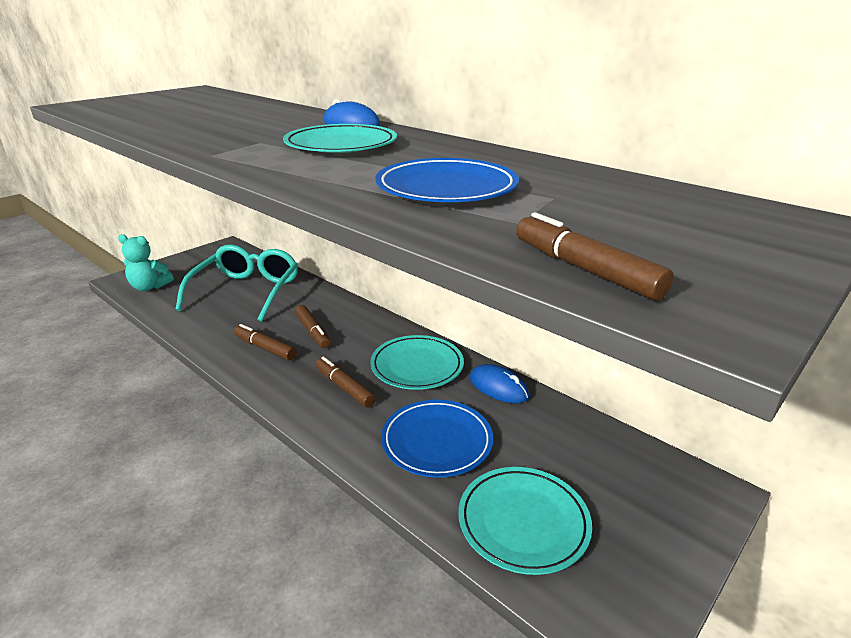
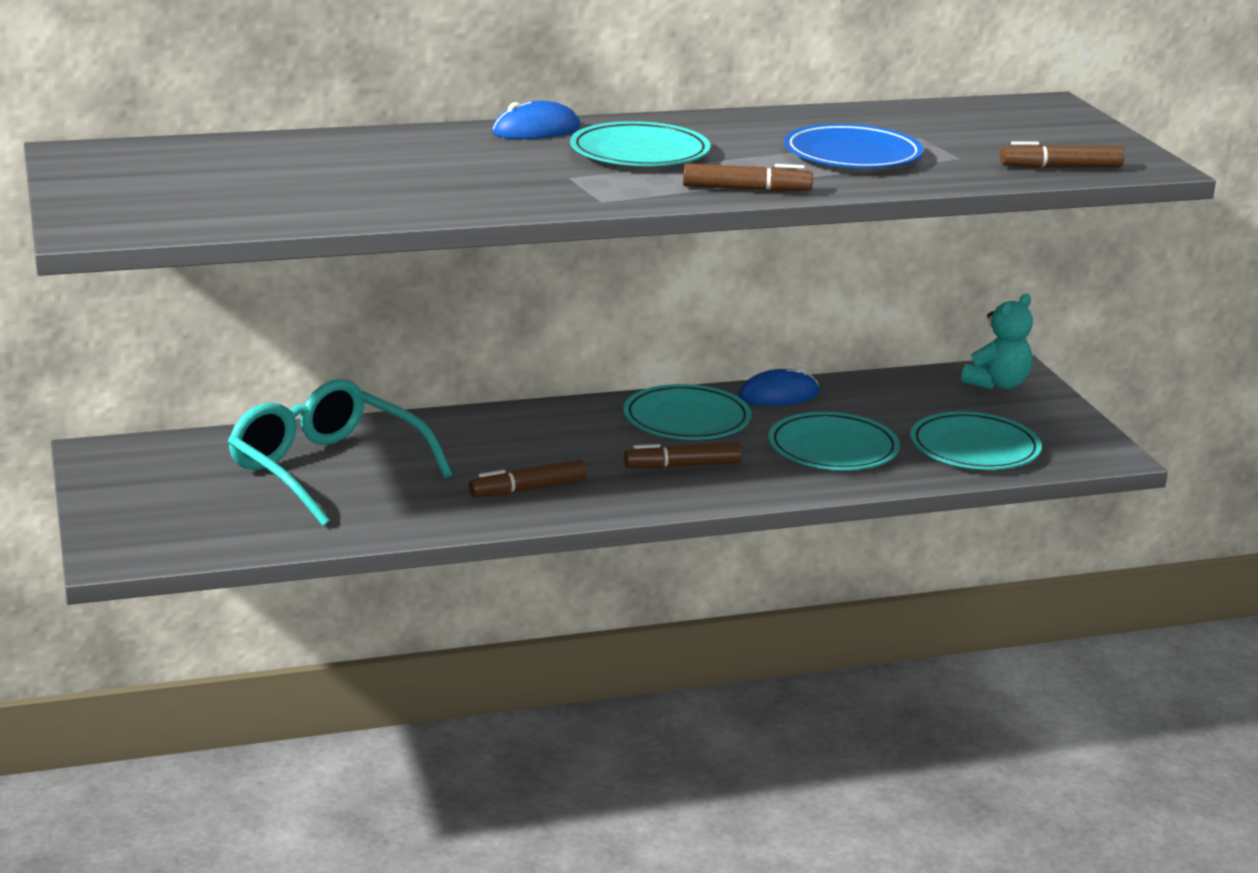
camera: 60 degrees left, 5 degrees down
(149, 287) = (188, 536): turquoise teddy bear -> turquoise teddy bear (997, 384)
(313, 332) = (524, 453): brown marker -> brown marker (746, 189)
(437, 441) = (833, 449): blue plate -> turquoise plate

